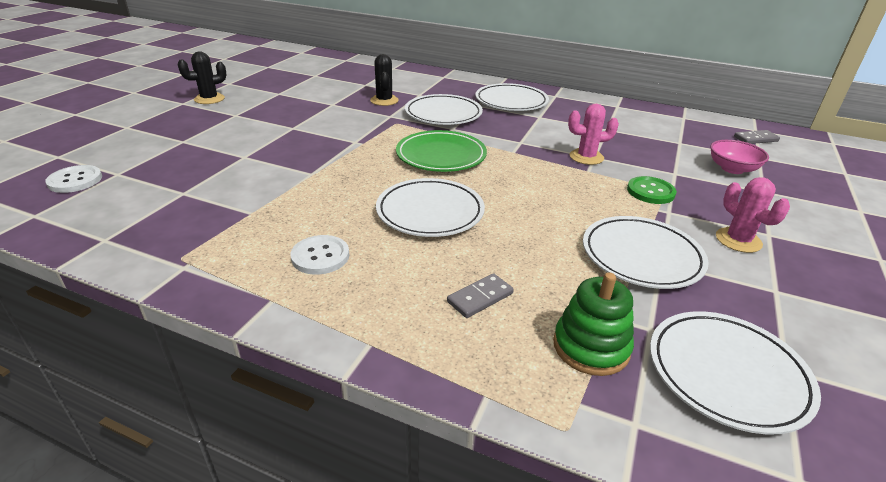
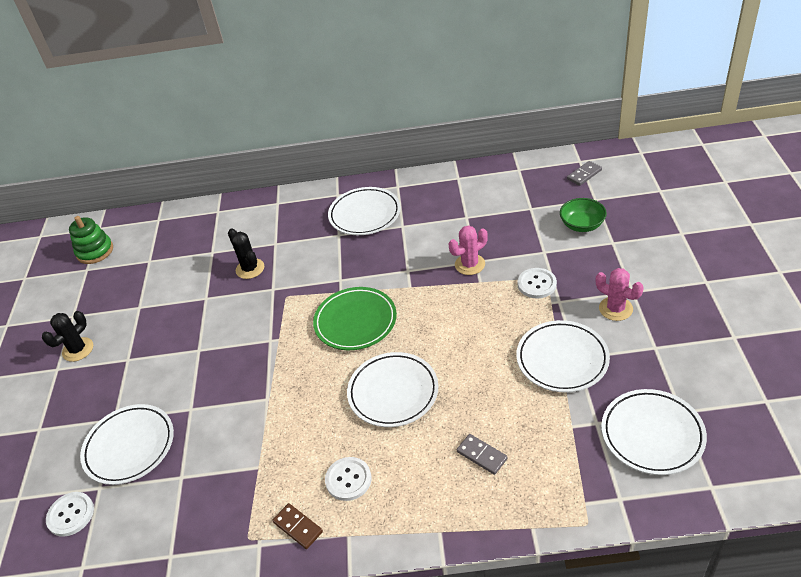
camera: 20 degrees left, 10 degrees up
(233, 270) = (298, 527): none -> brown domino
(443, 114) = (318, 263): white plate -> white plate (129, 446)
(480, 297) = (481, 455): grey domino -> grey domino turned 75 degrees counterclockwise
(591, 347) = (570, 457): green stacking toy -> green stacking toy (95, 251)
(650, 192) = (536, 284): green button -> white button
(732, 169) = (582, 225): pink bowl -> green bowl

